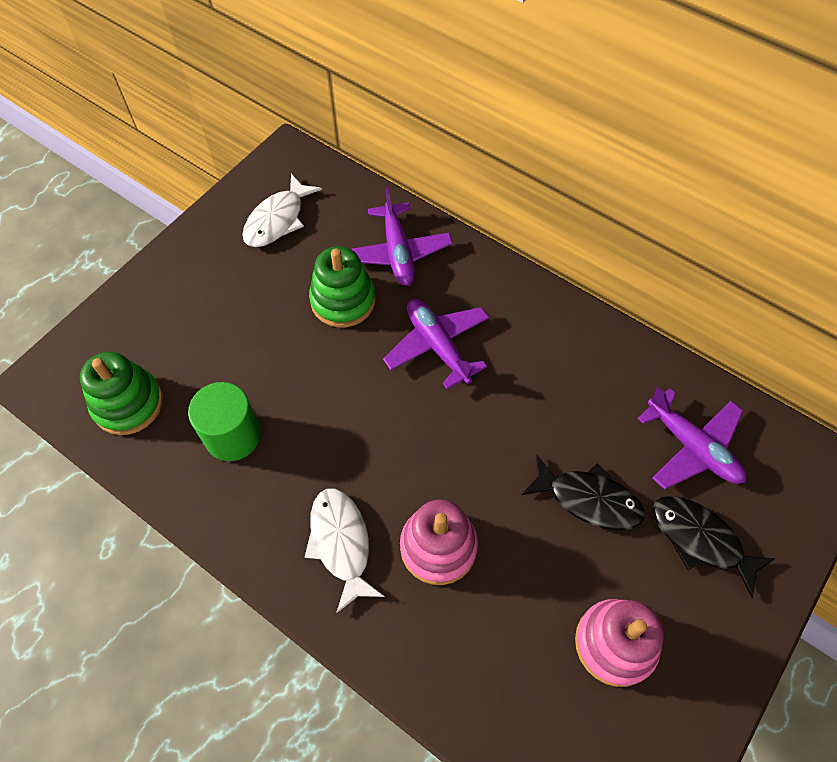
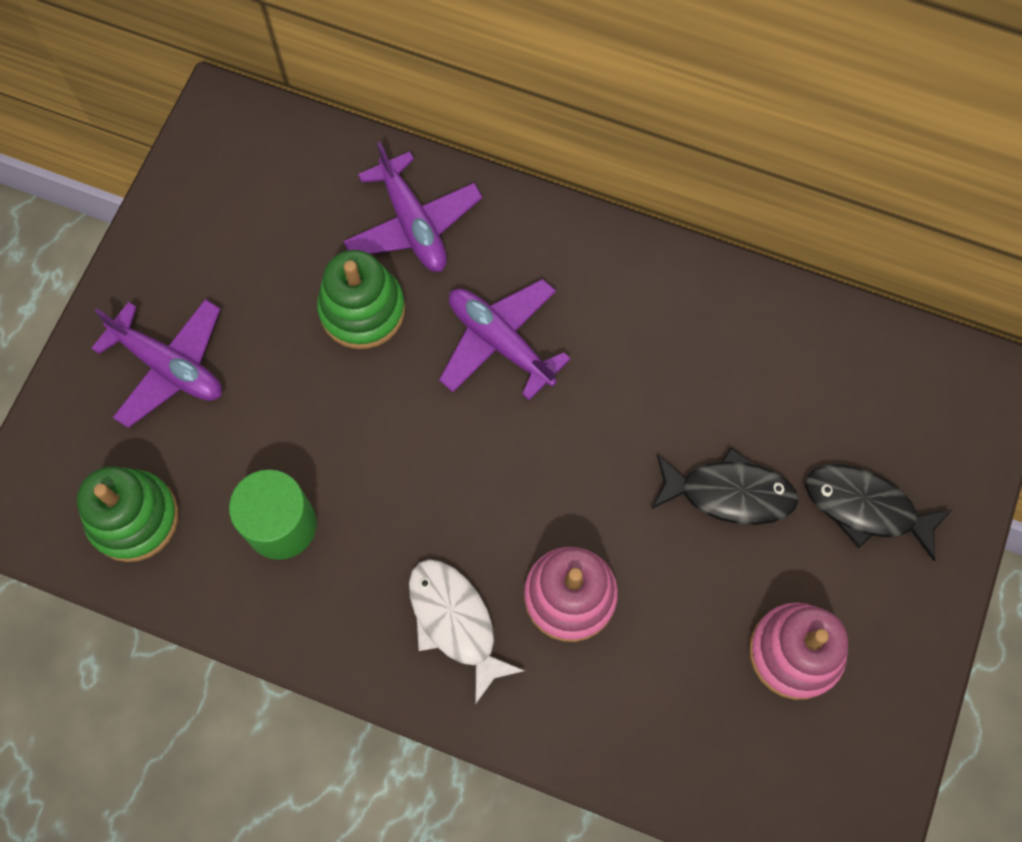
camera: 15 degrees left, 10 degrees up
(278, 220) = (239, 214): white fish -> none
(692, 447) = (835, 397): purple plane -> purple plane (169, 366)

